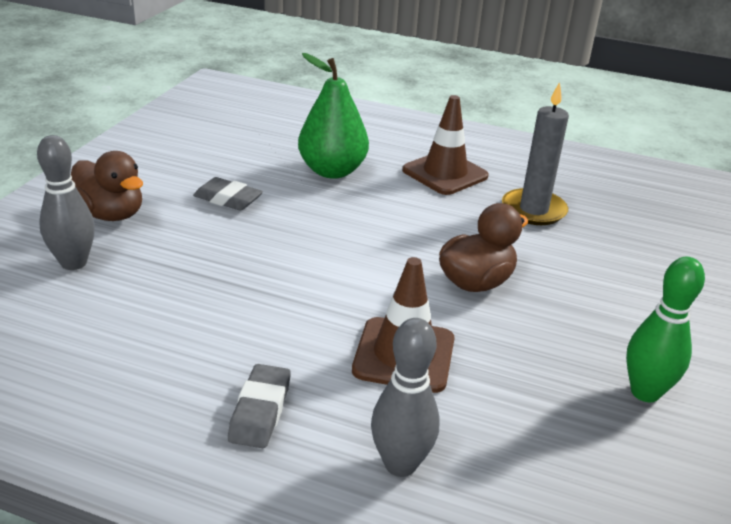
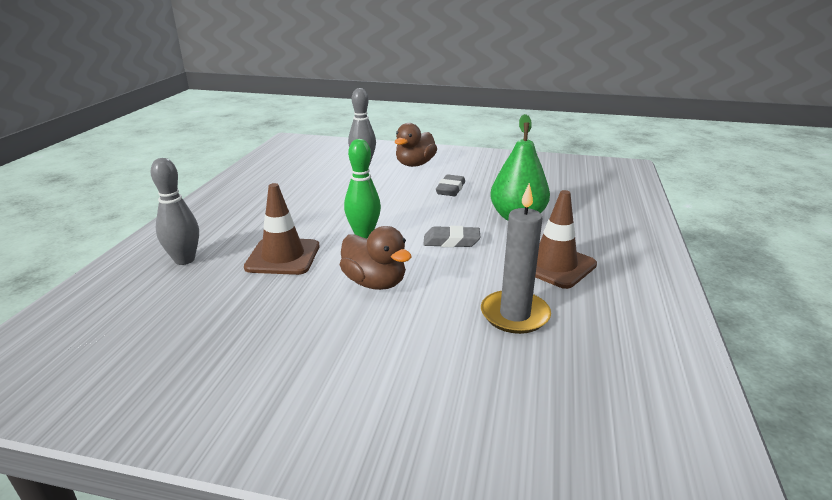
camera: 85 degrees right, 5 degrees down
(260, 411) = (237, 220): grey eraser -> grey eraser (451, 241)
(645, 392) = (229, 364): green bowling pin -> green bowling pin (363, 234)

